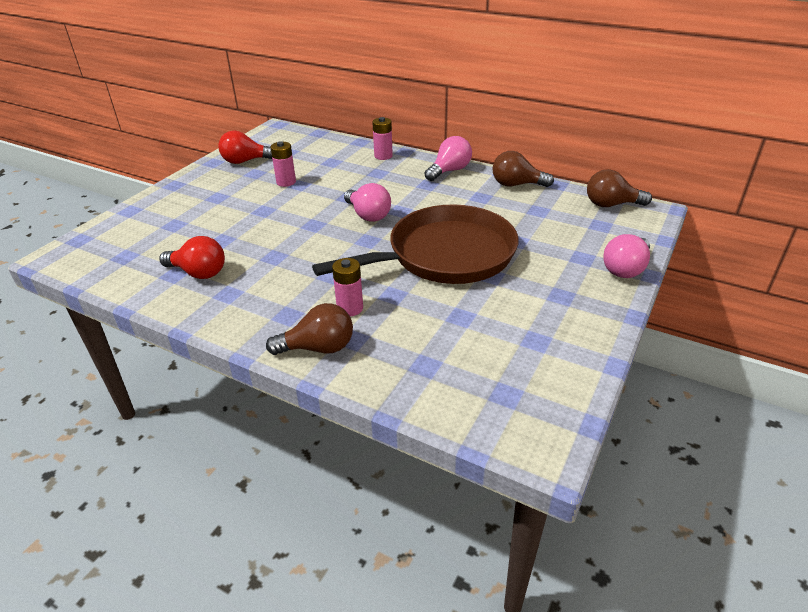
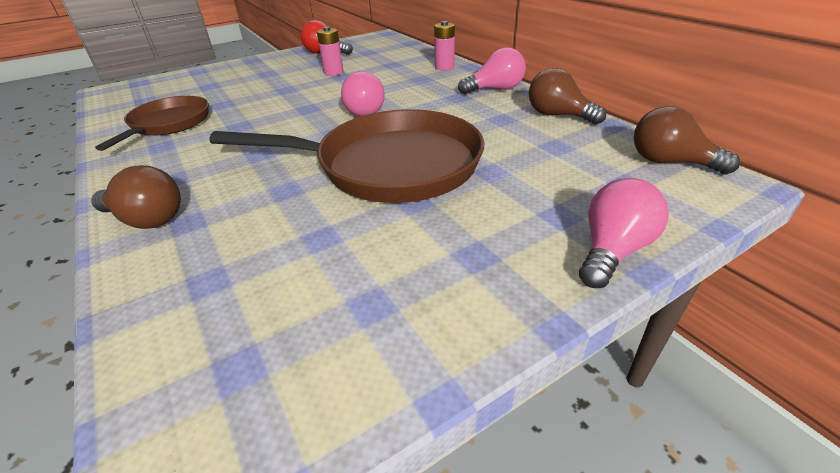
camera: 30 degrees right, 0 degrees up
(198, 273) = (168, 124): red light bulb -> brown pan
(350, 308) = (230, 190): pink battery -> none
(625, 269) = (613, 250): pink light bulb -> pink light bulb turned 150 degrees clockwise

